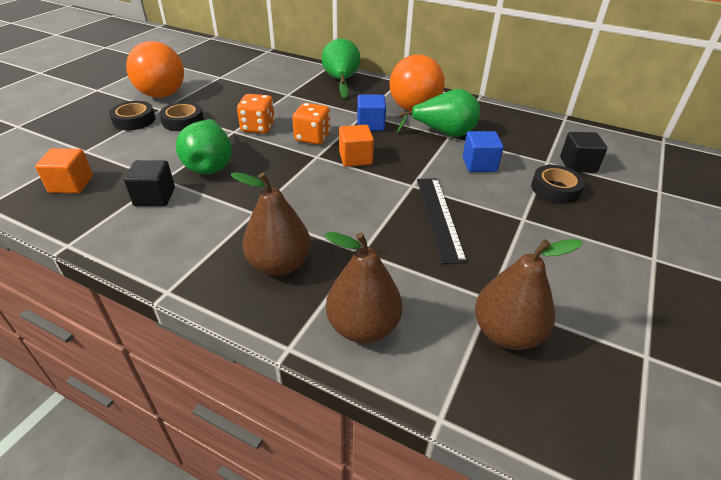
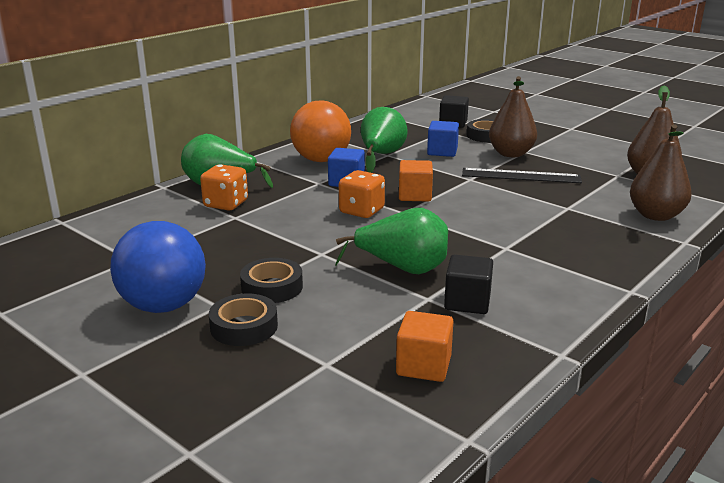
camera: 75 degrees left, 15 degrees down
(162, 95) = (164, 306): orange ball -> blue ball
(258, 127) = (320, 238): orange dice -> orange dice (226, 204)
(279, 264) = (587, 240): brown pear -> brown pear (511, 154)

